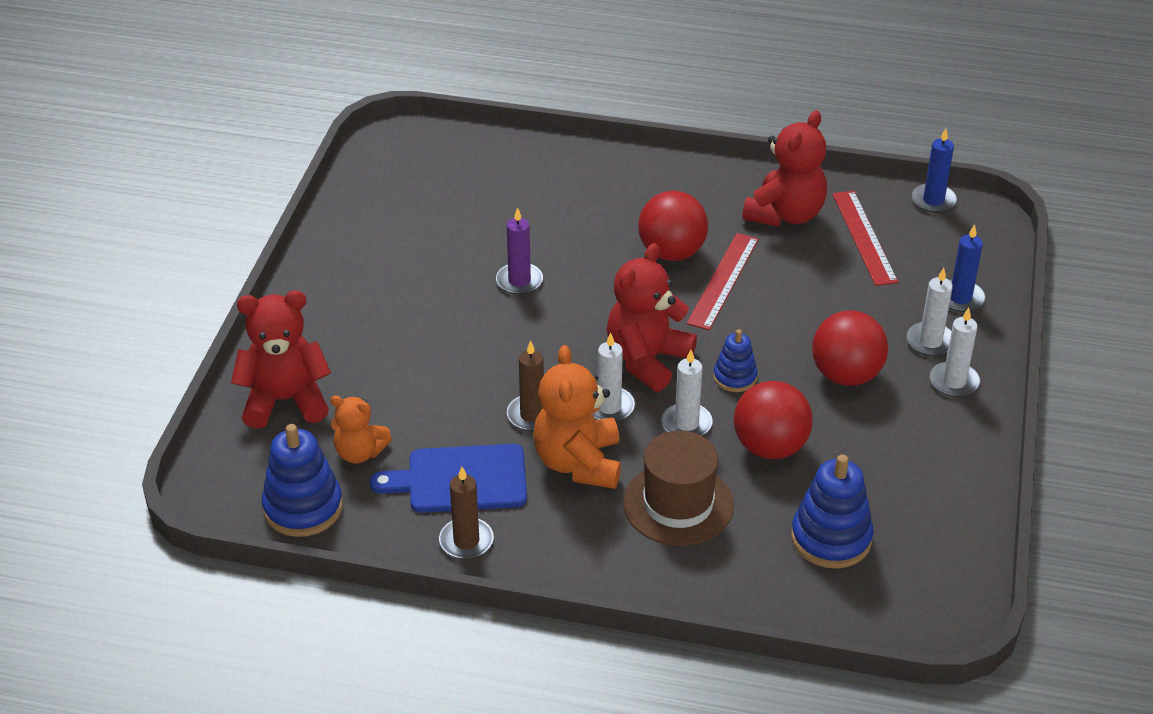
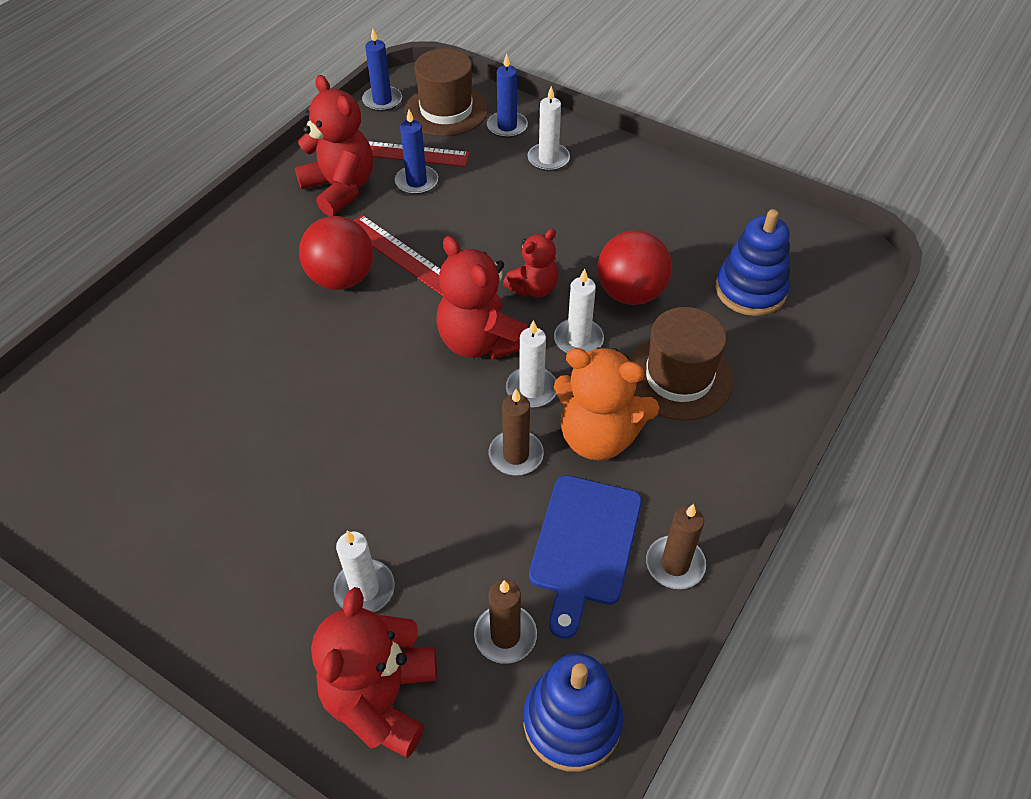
camera: 70 degrees left, 10 degrees up
(359, 453) = (505, 635): orange teddy bear -> brown candle
(519, 281) = (309, 408): purple candle -> none
(735, 377) = (533, 288): blue stacking toy -> red teddy bear
(829, 260) = (416, 182): none -> blue candle
(846, 375) = (564, 219): red ball -> none
(953, 248) = (446, 110): none -> brown hat
(954, 382) = (600, 162): white candle -> white candle (364, 589)

